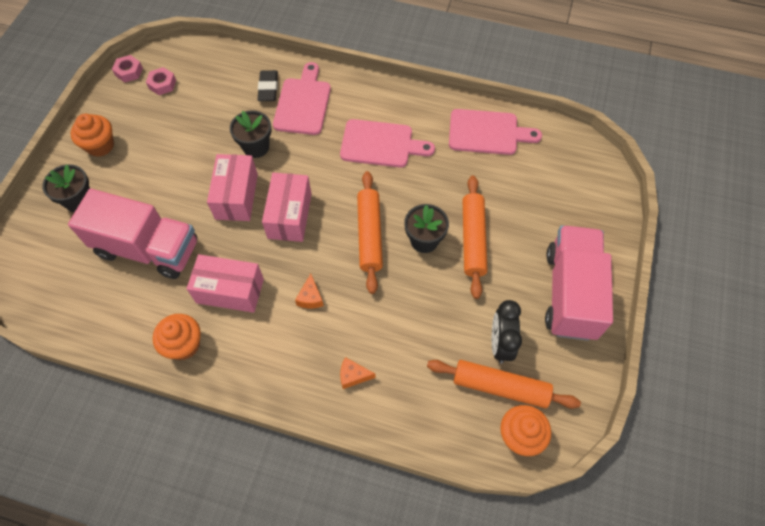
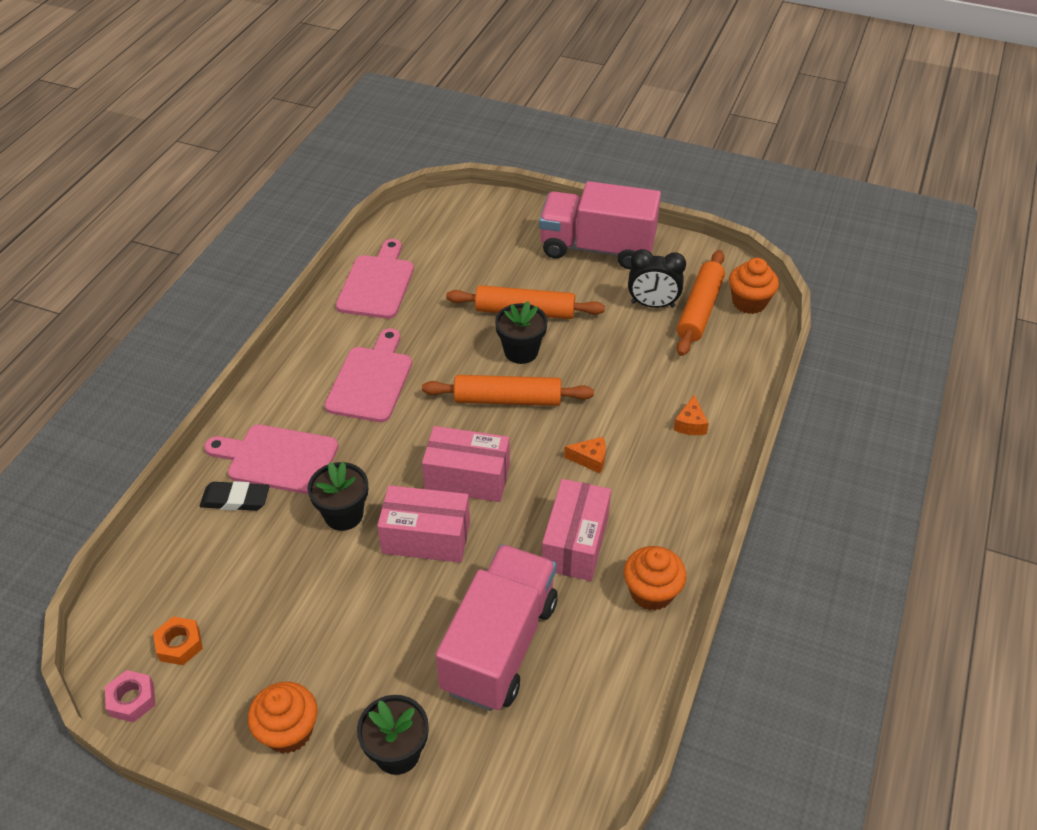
camera: 85 degrees left, 15 degrees down
(162, 84) = (179, 644): pink nut -> orange nut

